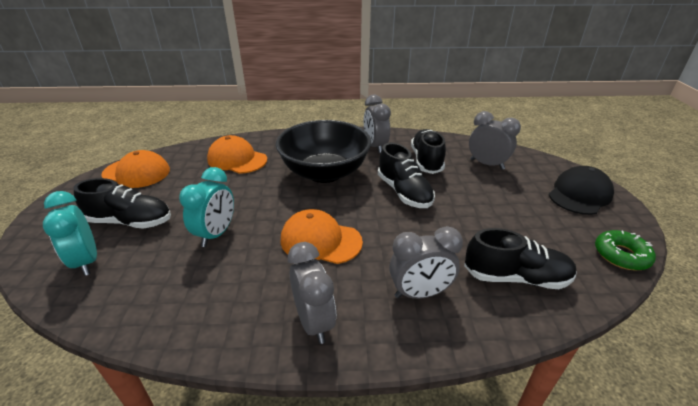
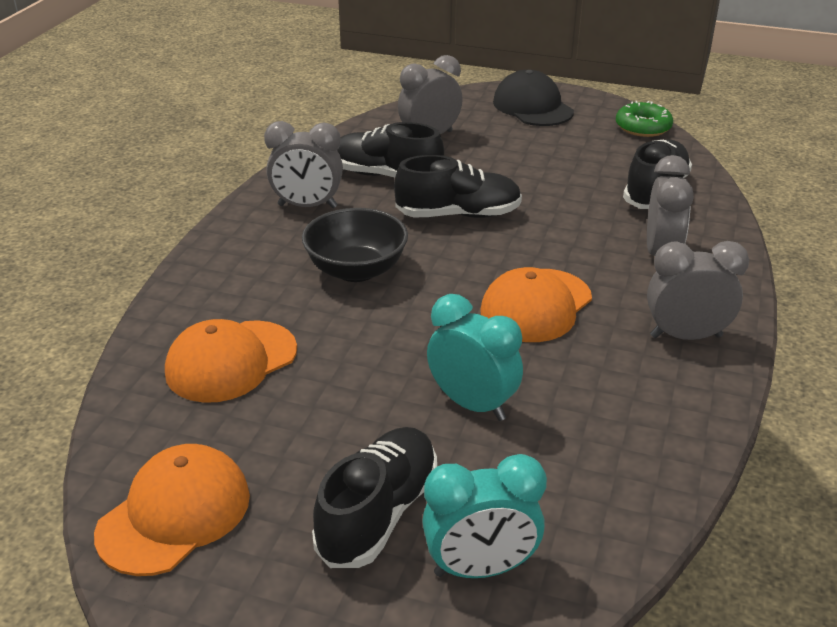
camera: 70 degrees left, 0 degrees up
(325, 173) = (356, 270): black bowl -> black bowl, size x0.63

